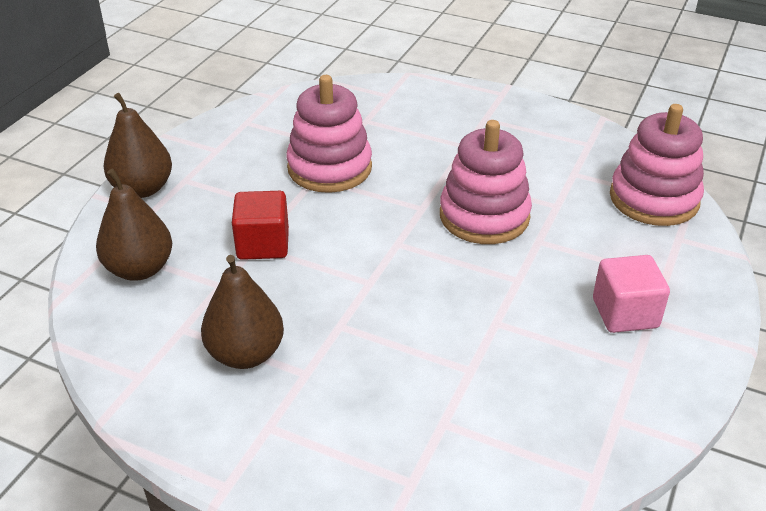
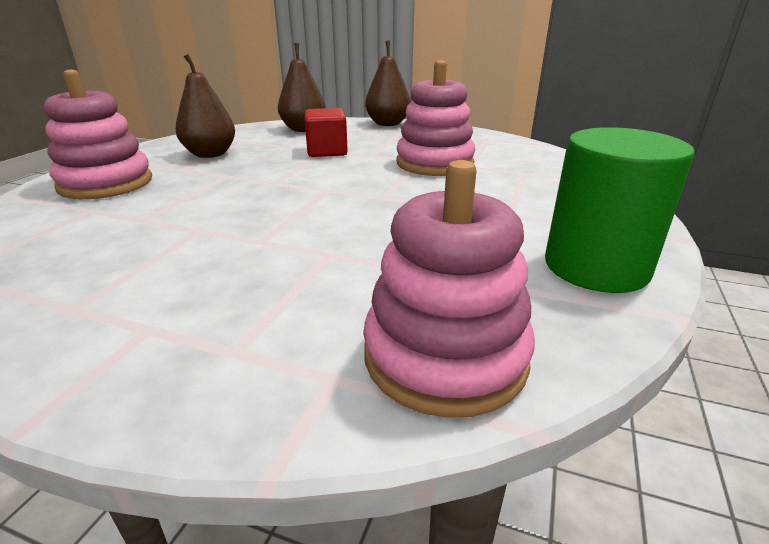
camera: 85 degrees right, 10 degrees down
(484, 216) = (373, 224): pink stacking toy -> pink stacking toy (106, 183)
(550, 129) = (596, 267): none -> green cylinder
(625, 313) = (171, 306): pink cube -> none

